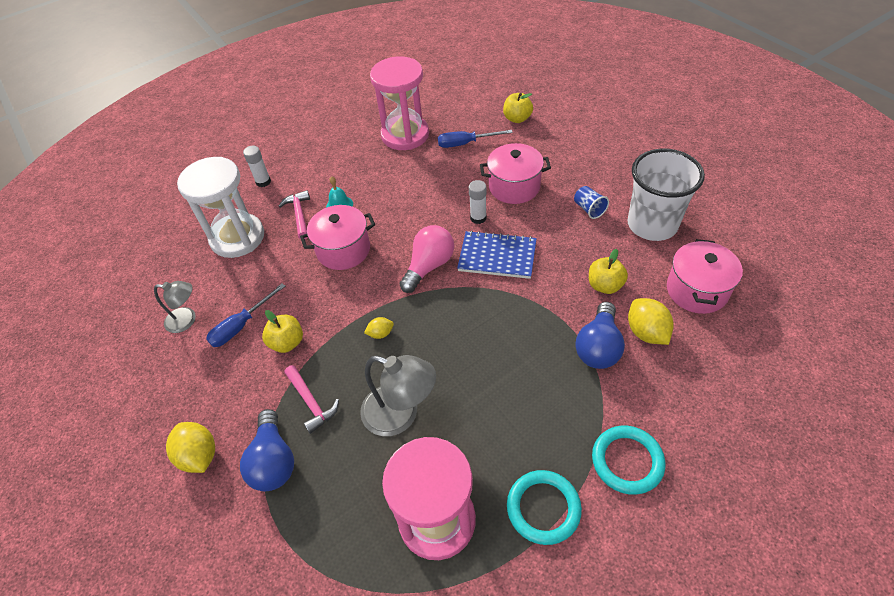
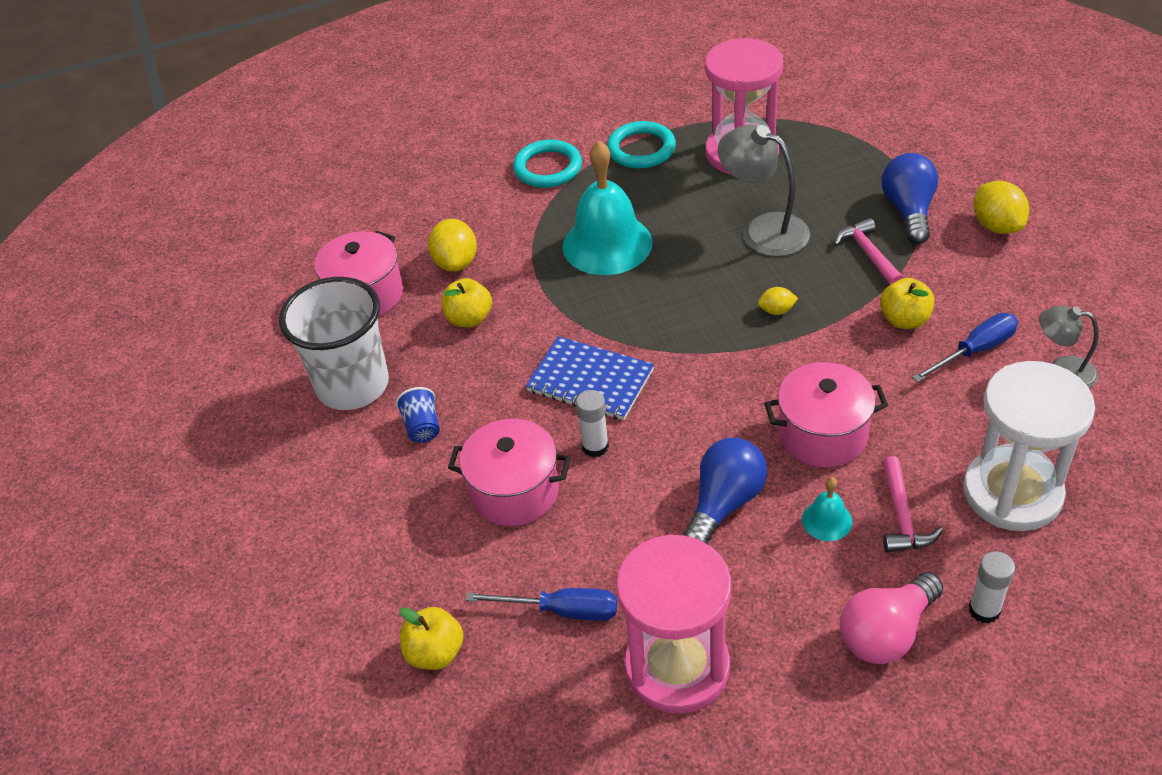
camera: 165 degrees left, 5 degrees down
(429, 266) = (693, 385): pink light bulb -> pink light bulb (886, 632)
(530, 374) = (607, 244): none -> turquoise bell
(598, 347) = (518, 257): blue light bulb -> blue light bulb (724, 503)

